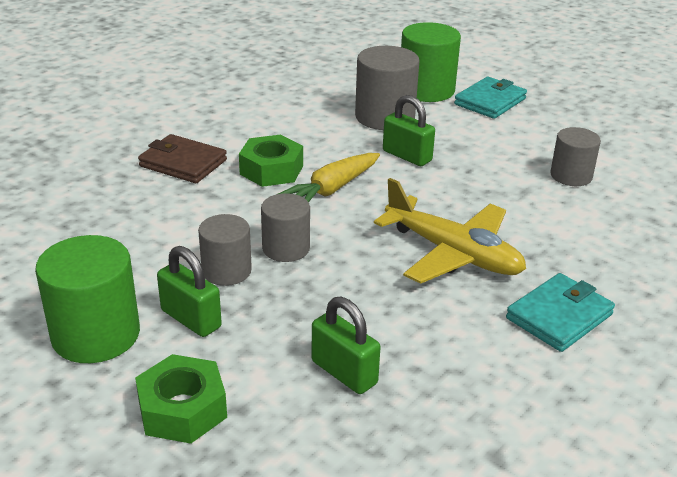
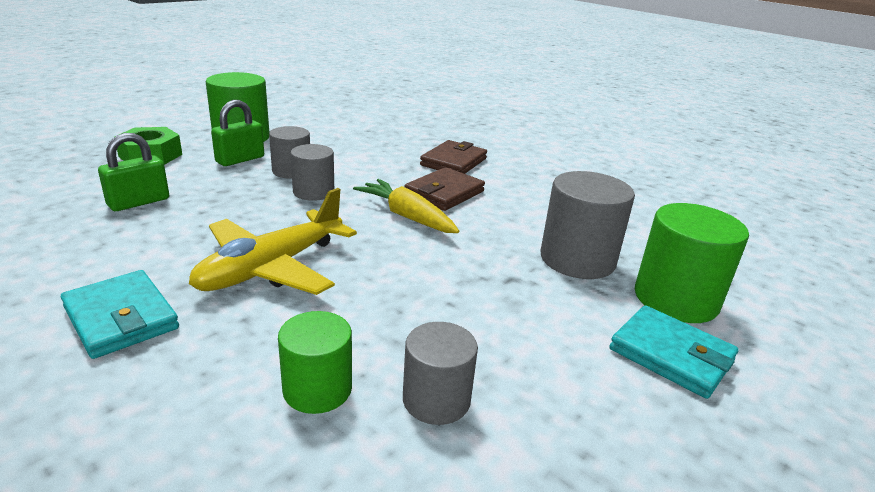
camera: 90 degrees right, 5 degrees down
(271, 170) = (444, 193): green nut -> brown wallet
(407, 156) = (481, 264): green padlock -> none
(585, 216) = (317, 389): none -> green cylinder

